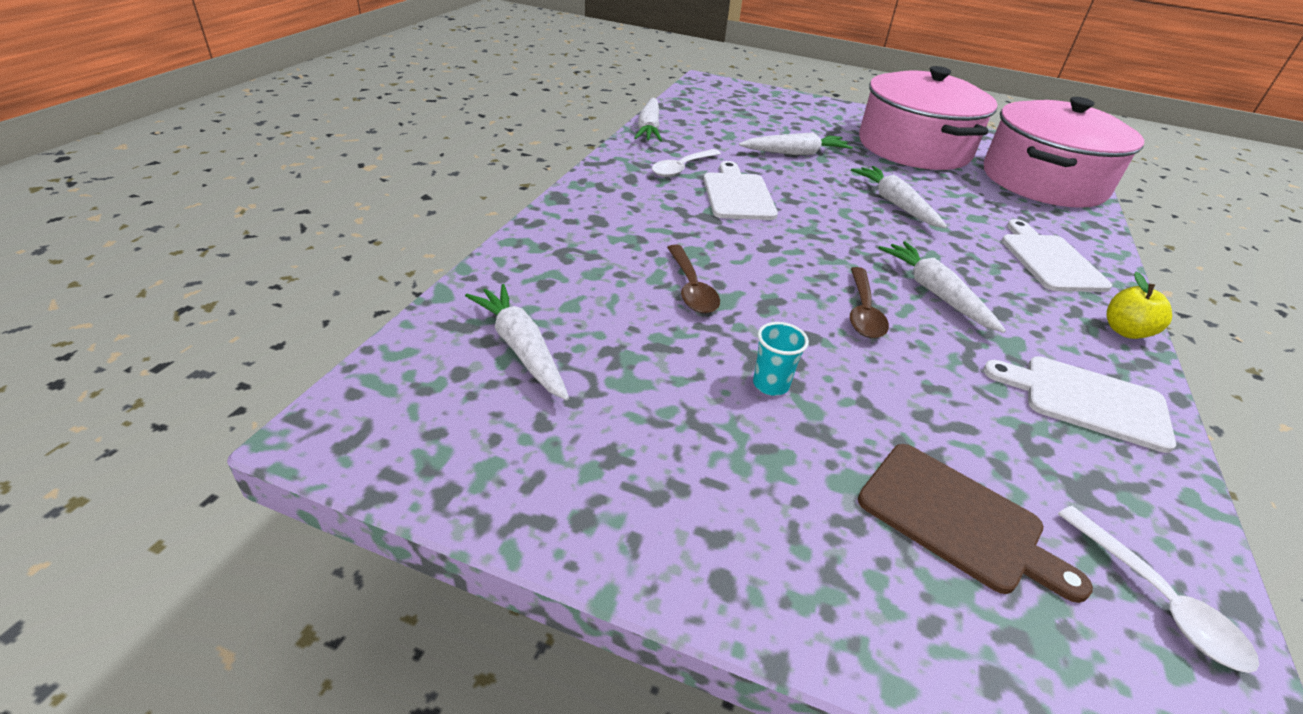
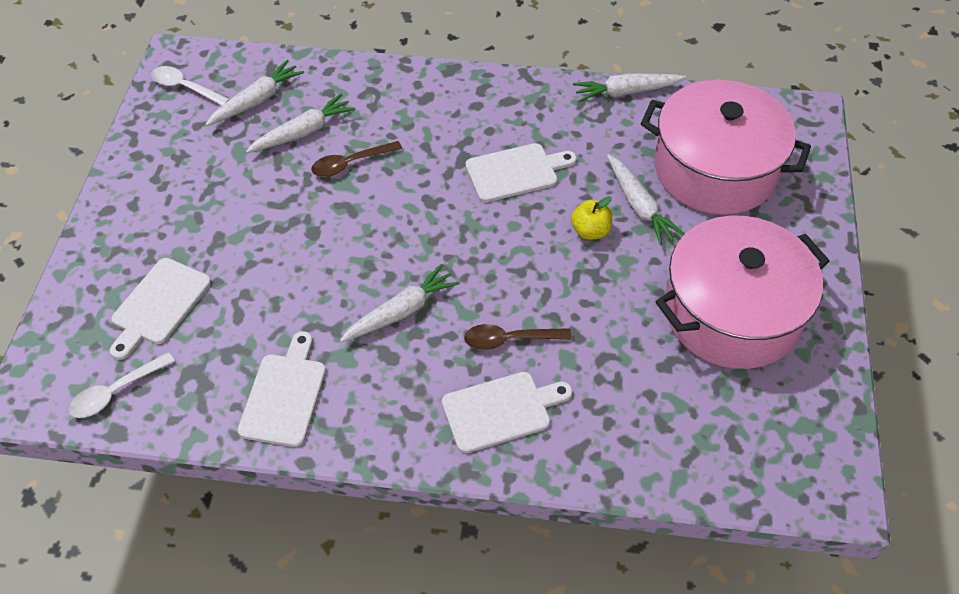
camera: 80 degrees right, 15 degrees up
(682, 168) = (548, 129): white spoon -> white spoon (185, 87)
(770, 385) = (254, 216): turquoise cup -> none
(863, 311) = (356, 263): brown spoon -> brown spoon (510, 339)
(895, 204) = (561, 289): white carrot -> white carrot (303, 132)
(957, 520) = (159, 305): brown cutting board -> white cutting board
(1043, 181) = (711, 441): pink pot -> pink pot (715, 169)
(1125, 331) = (391, 447): yellow apple -> yellow apple (590, 231)

